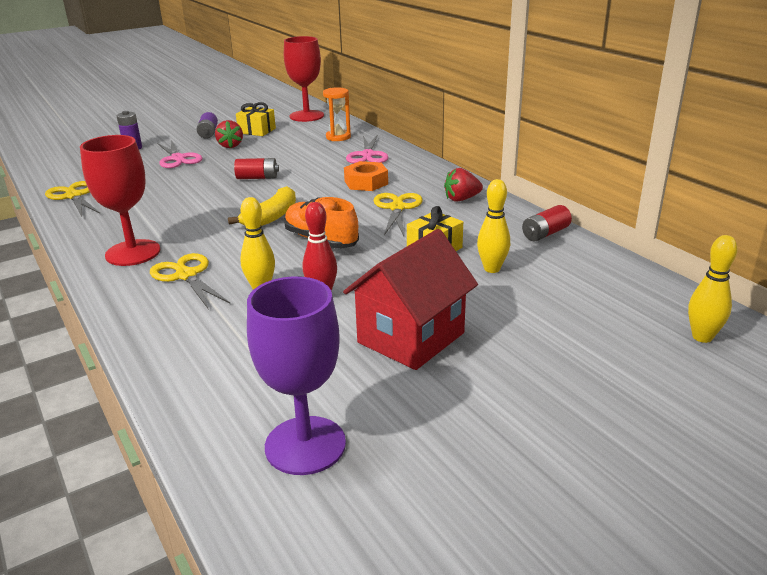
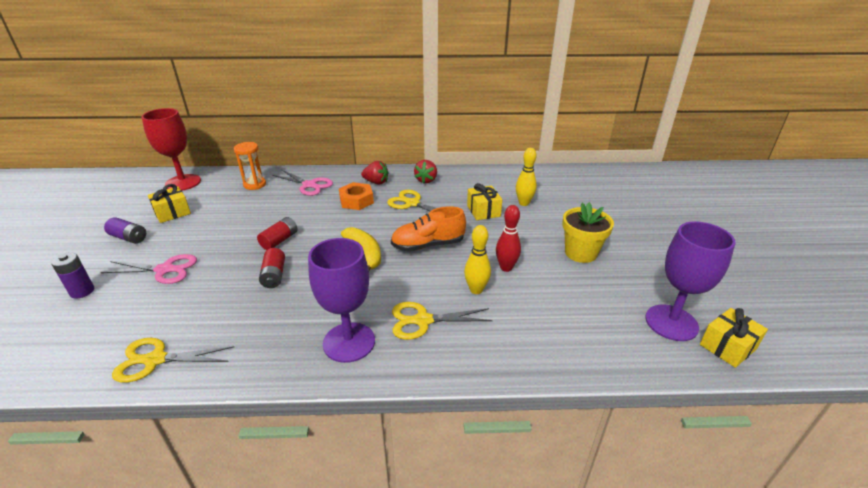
camera: 60 degrees left, 5 degrees up
(133, 253) = (349, 342): red goblet -> purple goblet
(230, 146) = (184, 234): red strawberry -> red strawberry (376, 182)
(284, 511) = (727, 347): none -> yellow gift
(411, 338) = (580, 253): red house -> yellow flower pot
(545, 234) = (498, 175): red battery -> red battery (274, 275)
(702, 337) = (627, 181): yellow bowling pin -> none

